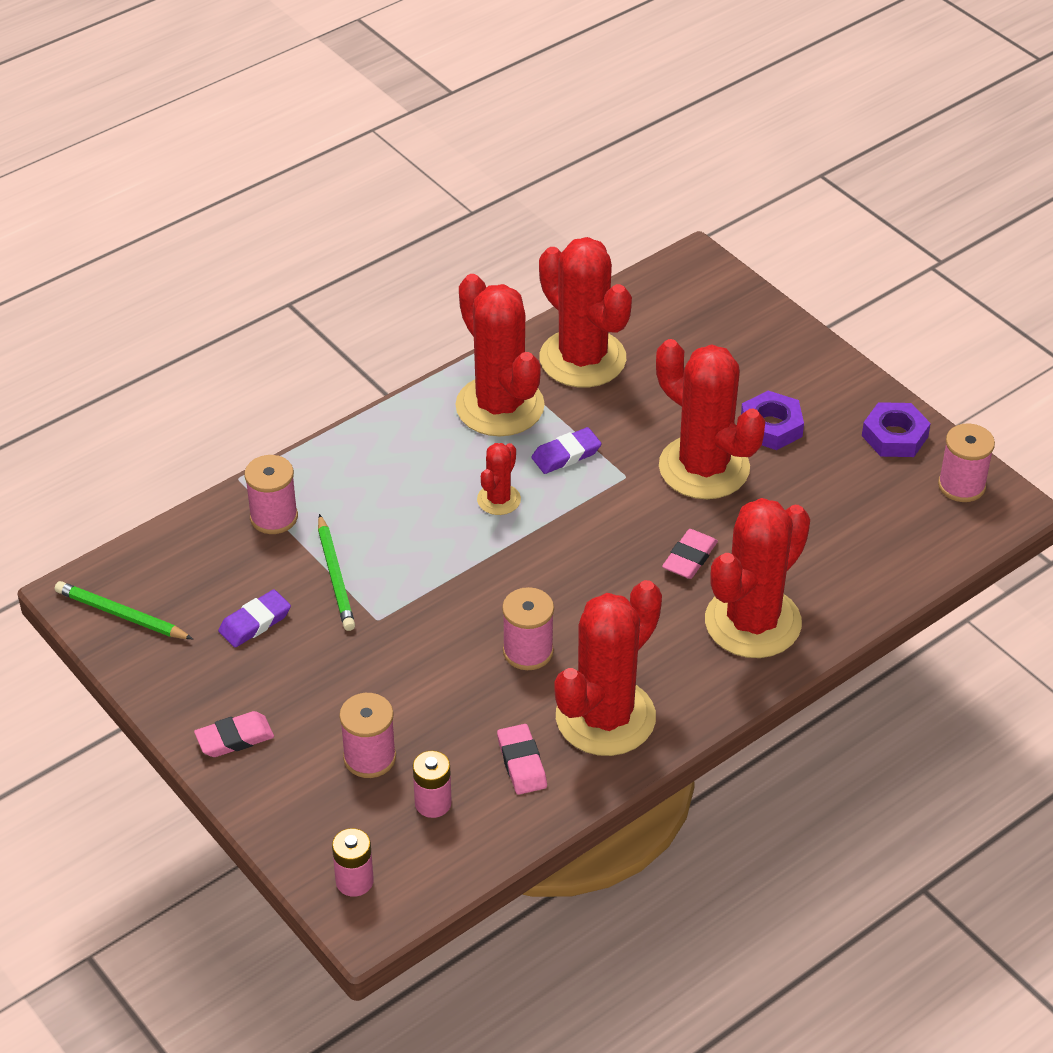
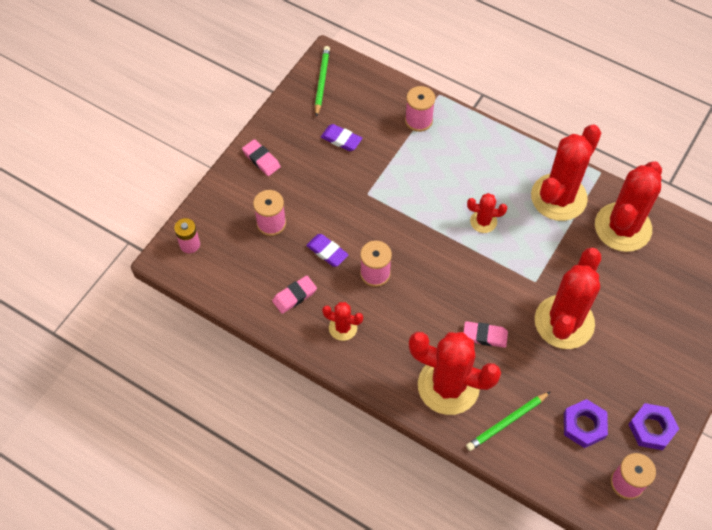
camera: 70 degrees right, 15 degrees up
(335, 576) = (389, 163): green pencil -> green pencil (507, 422)
(433, 803) = (252, 263): pink battery -> none
(566, 454) = (537, 244): purple eraser -> purple eraser (327, 252)
(605, 717) = (343, 328): red cactus -> red cactus, size x0.47
(771, 426) = (620, 351): purple nut -> purple nut (584, 425)

